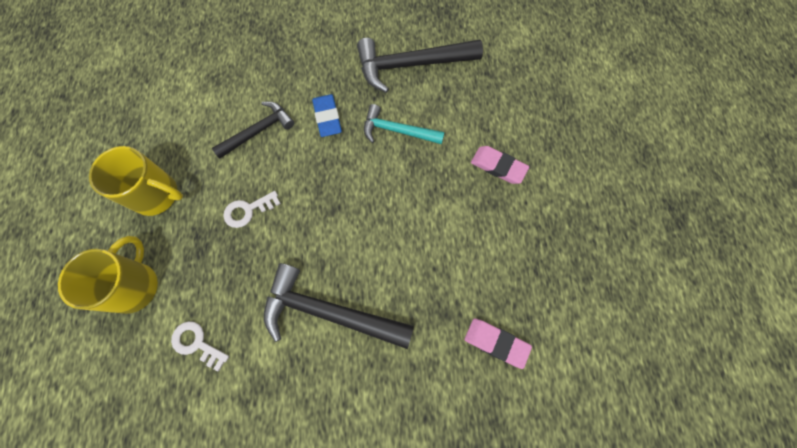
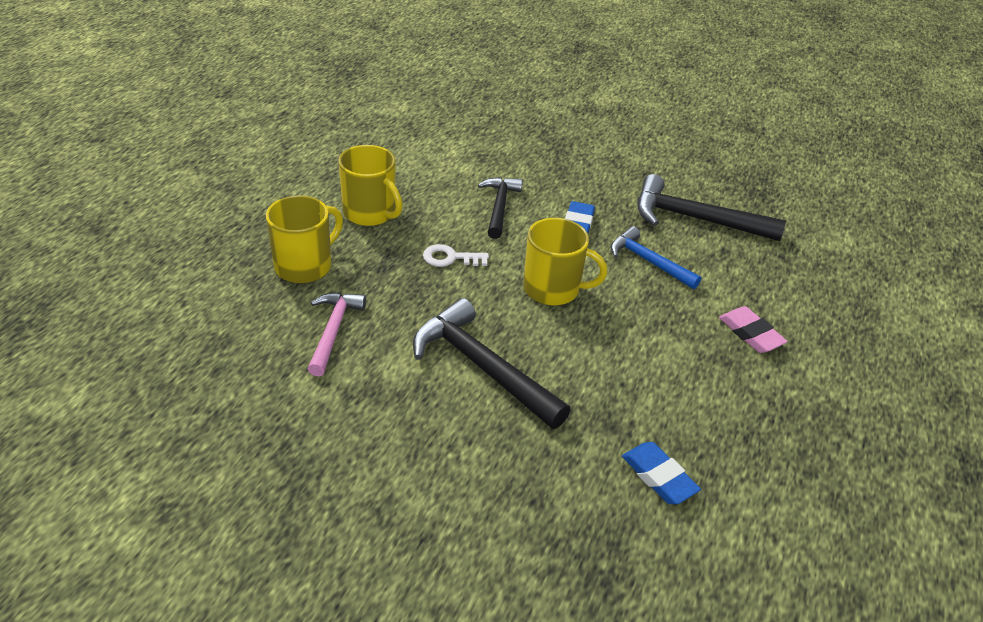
camera: 25 degrees right, 30 degrees down
(196, 343) = (333, 331): white key -> pink hammer
(258, 131) = (499, 207): black hammer -> black hammer turned 75 degrees counterclockwise
(342, 200) = (553, 289): none -> yellow mug
(397, 131) = (648, 262): turquoise hammer -> blue hammer
(496, 343) = (658, 476): pink eraser -> blue eraser

